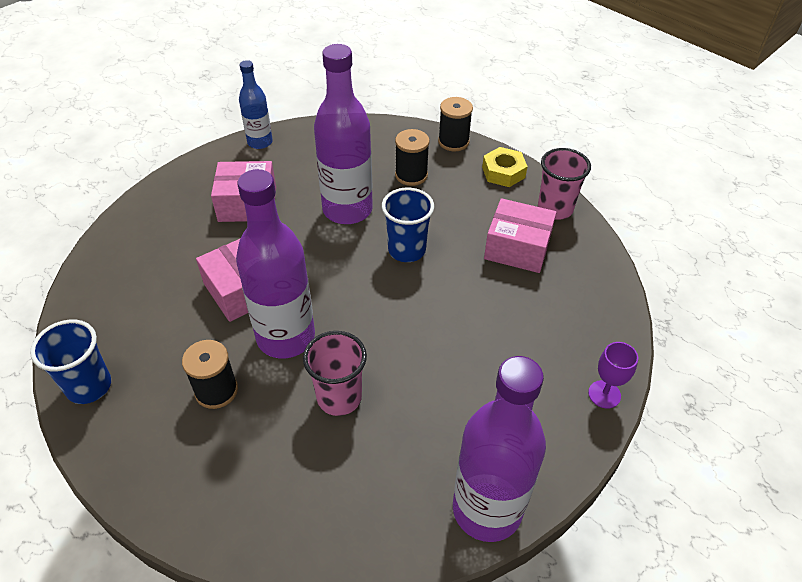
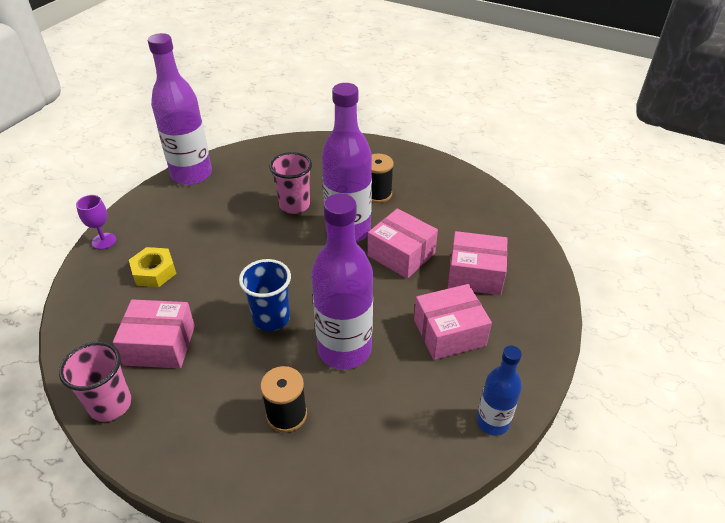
camera: 165 degrees right, 5 degrees down
(89, 386) = (459, 181): blue cup -> none
(180, 250) = (475, 274): none -> pink box
(453, 142) = (240, 491): black spool -> none
(503, 172) = (170, 449): yellow nut -> yellow nut (154, 272)

